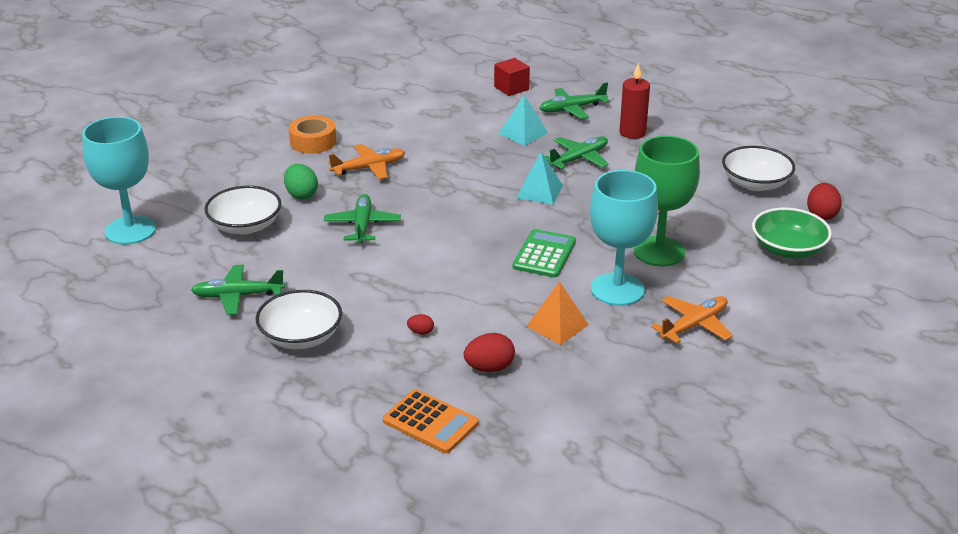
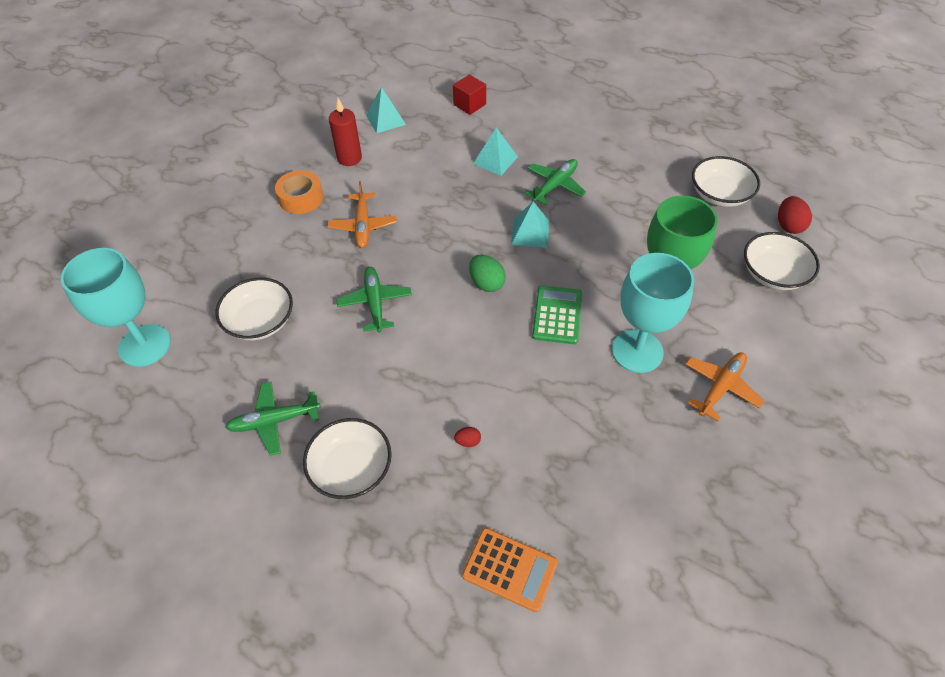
camera: 10 degrees left, 20 degrees up
(301, 195) = (306, 270): green egg -> green egg (486, 283)
(369, 168) = (363, 225): orange plane -> orange plane turned 120 degrees clockwise
(419, 91) = (385, 119): none -> turquoise pyramid
(489, 368) = (547, 480): red egg -> none
(557, 325) = (595, 409): orange pyramid -> none
(572, 109) = (531, 123): green plane -> none
(632, 133) = (593, 146): red candle -> red candle (349, 158)
(788, 249) = (773, 274): green bowl -> white bowl

